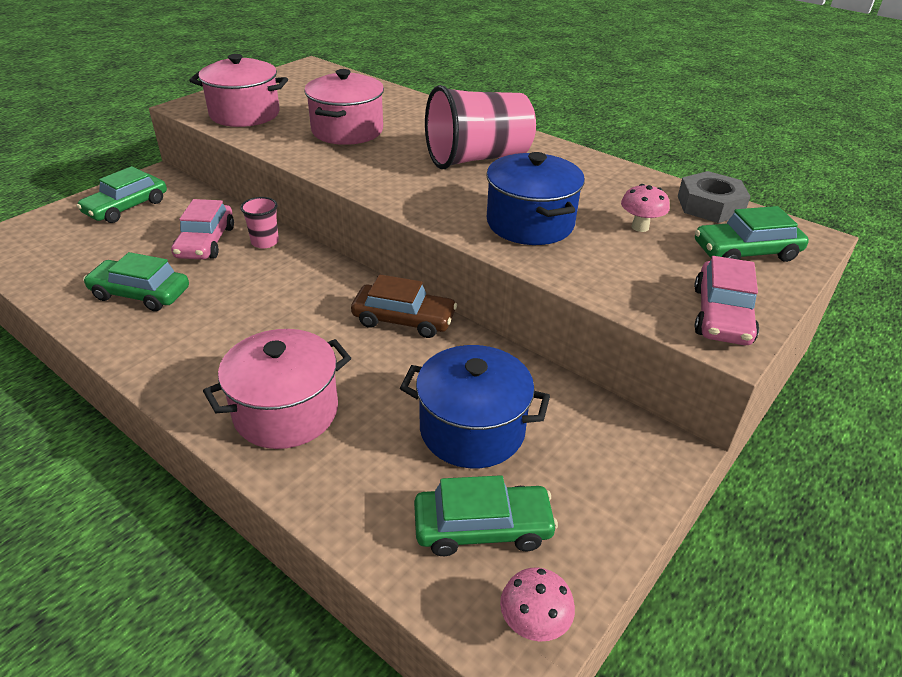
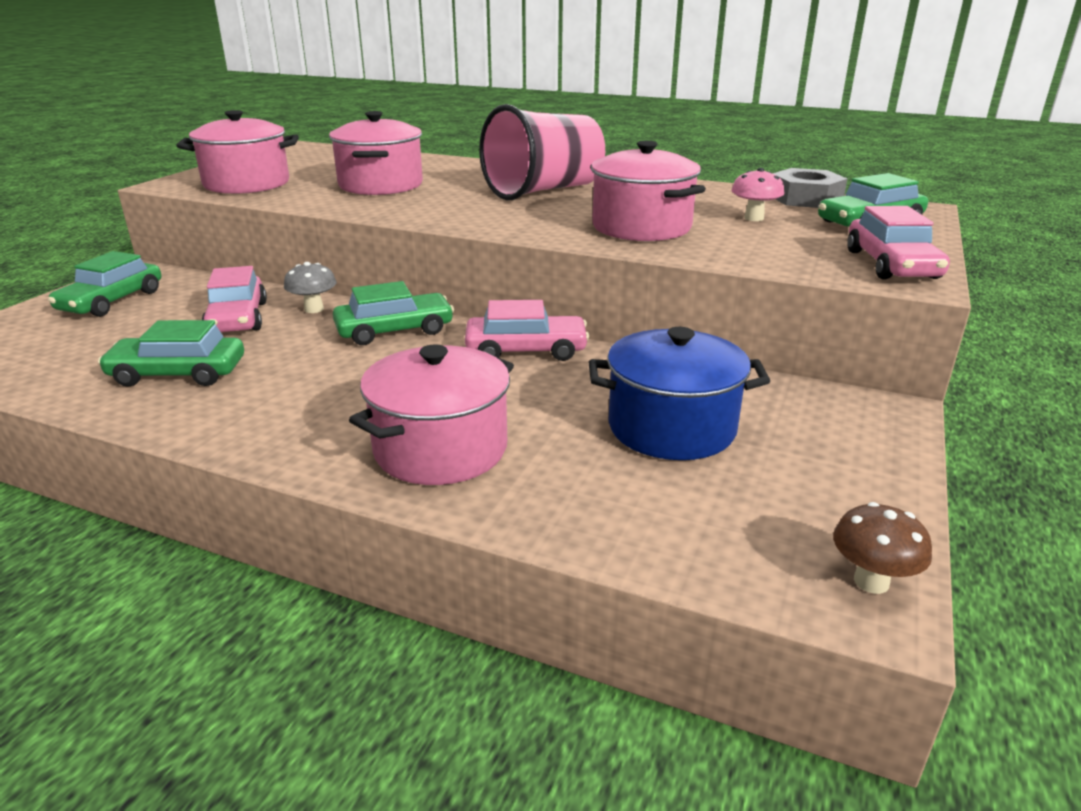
camera: 15 degrees left, 10 degrees down
(265, 242) = (314, 309): pink cup -> grey mushroom
(404, 319) = (526, 350): brown car -> pink car
(482, 528) = (748, 508): green car -> green car (394, 330)
(530, 223) = (641, 227): blue pot -> pink pot
(533, 625) = (871, 582): pink mushroom -> brown mushroom

